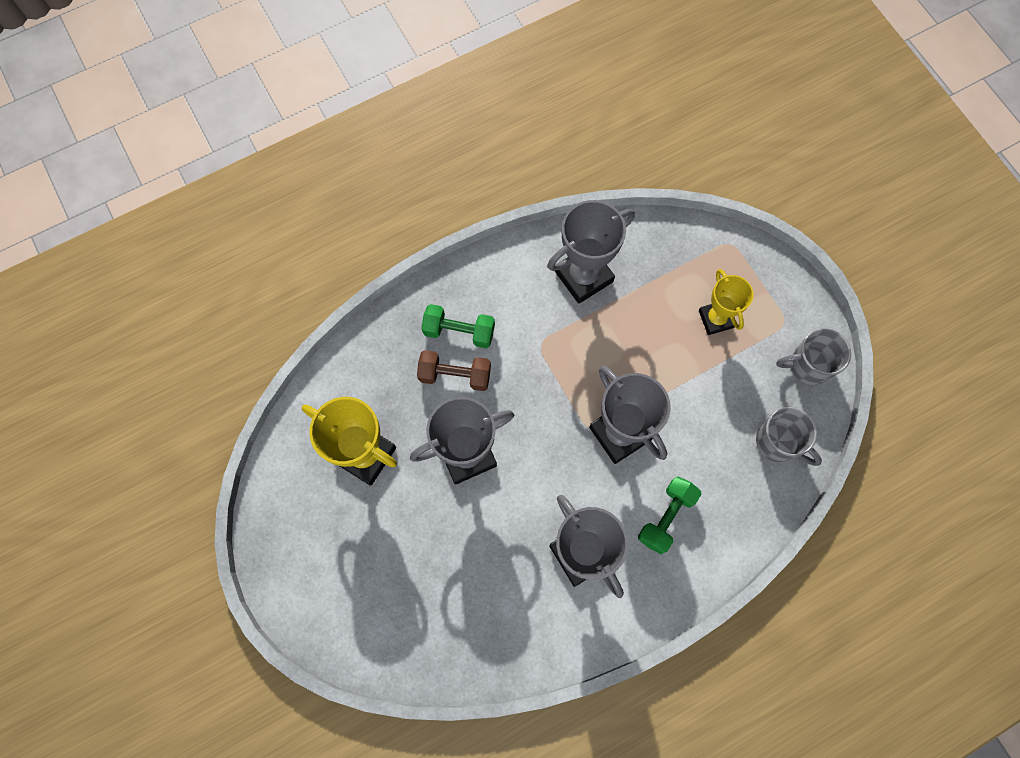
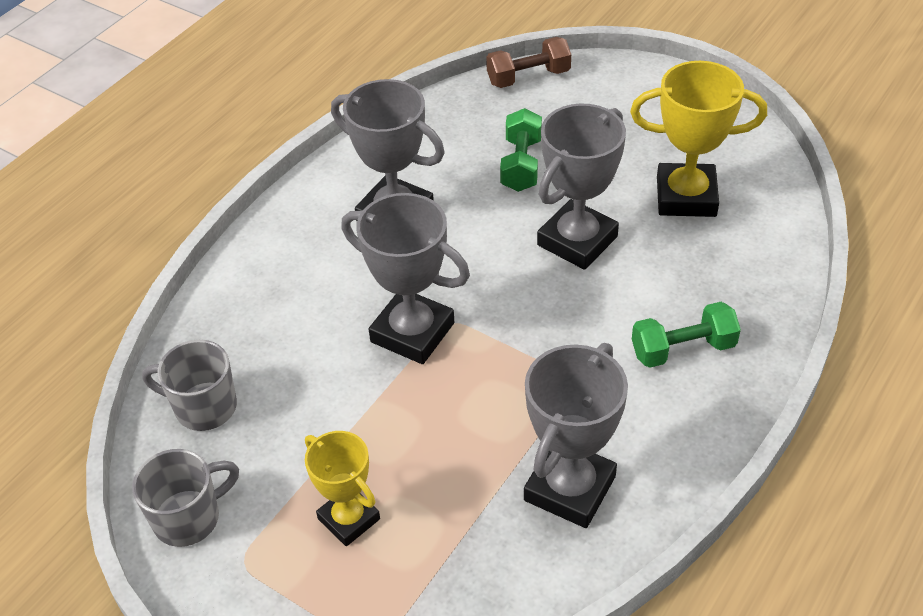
camera: 155 degrees right, 25 degrees down
(455, 375) = (650, 304): brown dumbbell -> brown dumbbell (528, 77)
(666, 517) = (315, 280): green dumbbell -> green dumbbell (521, 164)

